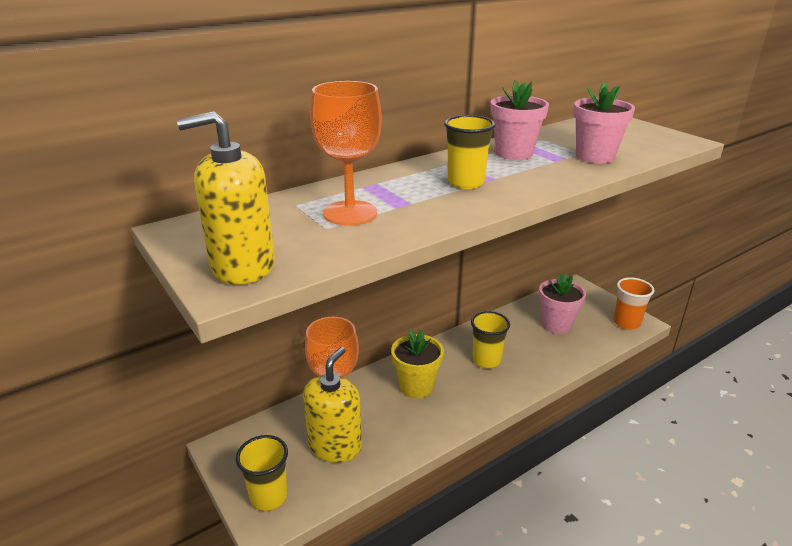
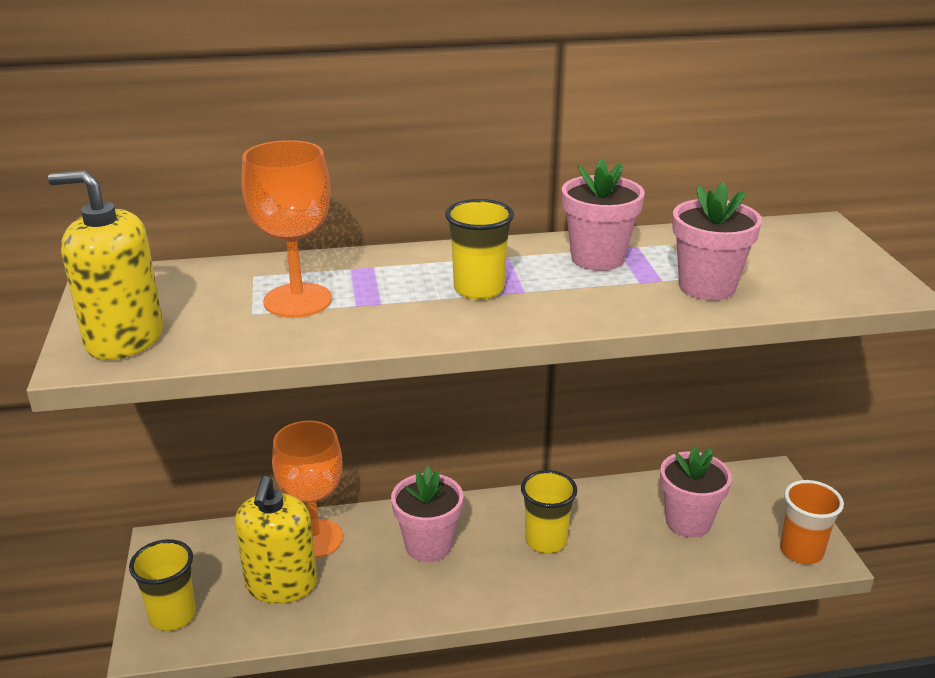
camera: 25 degrees right, 0 degrees up
(335, 445) = (281, 584): yellow soap dispenser -> yellow soap dispenser turned 135 degrees clockwise
(416, 386) = (428, 545): yellow flower pot -> pink flower pot

